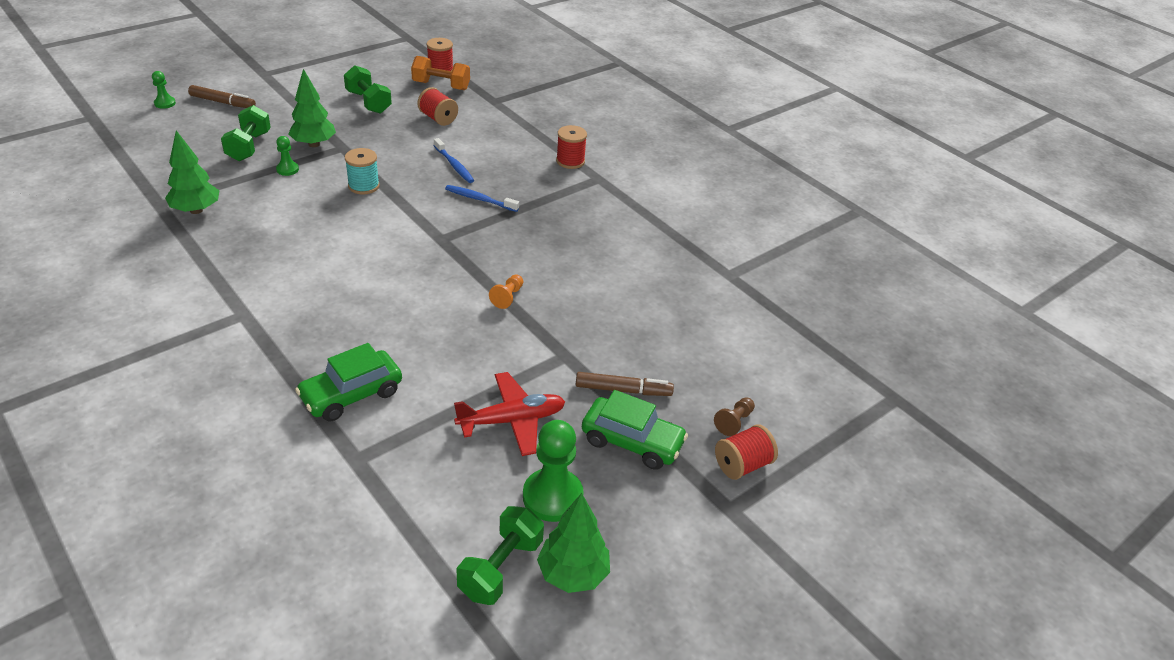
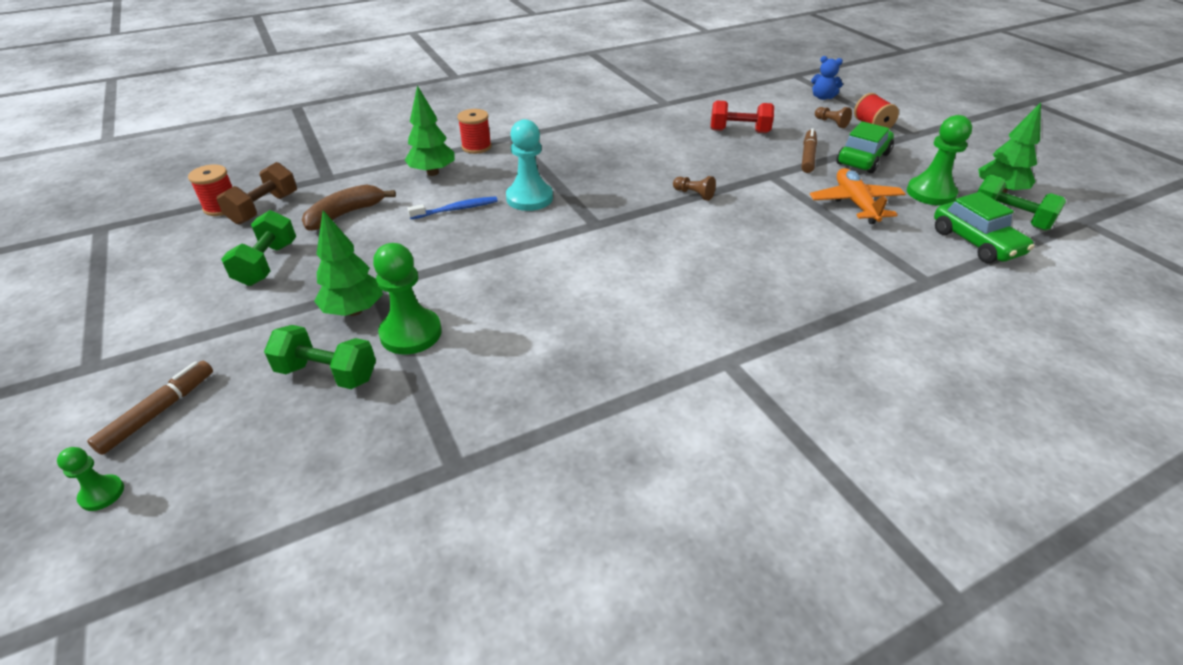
camera: 75 degrees left, 0 degrees up
(196, 210) = (487, 421): green tree -> green tree (432, 173)
(287, 169) = (411, 333): green pawn -> green pawn, size x1.97
(351, 395) = (845, 283): green car -> green car (975, 242)
(363, 186) = (476, 271): turquoise spool -> none
(368, 102) = (267, 264): green dumbbell -> green dumbbell turned 60 degrees counterclockwise
(438, 118) = (345, 214): red spool -> brown banana
(441, 86) = (264, 209): orange dumbbell -> brown dumbbell
(480, 199) = (529, 198): blue toothbrush -> turquoise pawn
(507, 297) = (694, 194): orange pawn -> brown pawn
(512, 421) = (855, 203): red plane -> orange plane
(672, 334) = (739, 131): none -> red dumbbell
(822, 421) = (822, 97): none -> blue teddy bear

